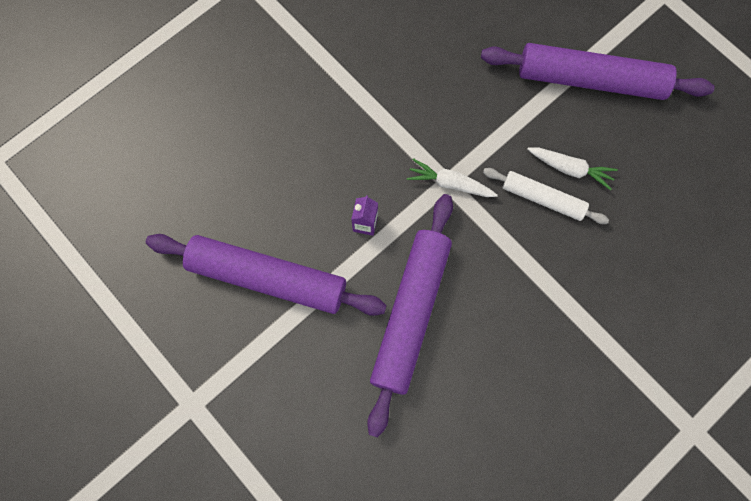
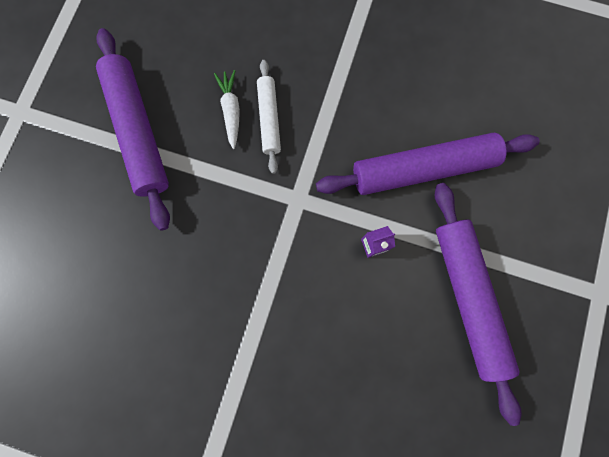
camera: 120 degrees left, 5 degrees up
(450, 183) = (298, 196): white carrot -> none

